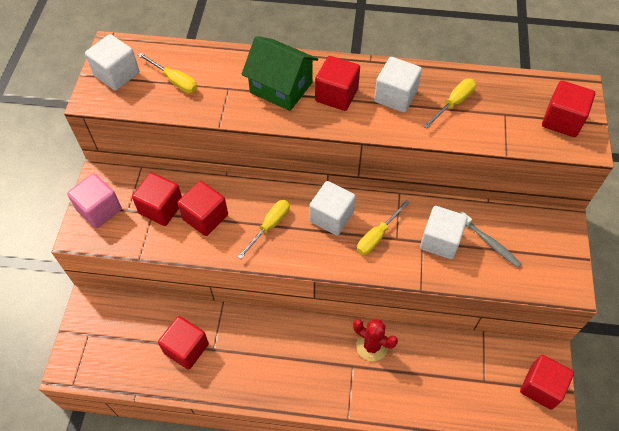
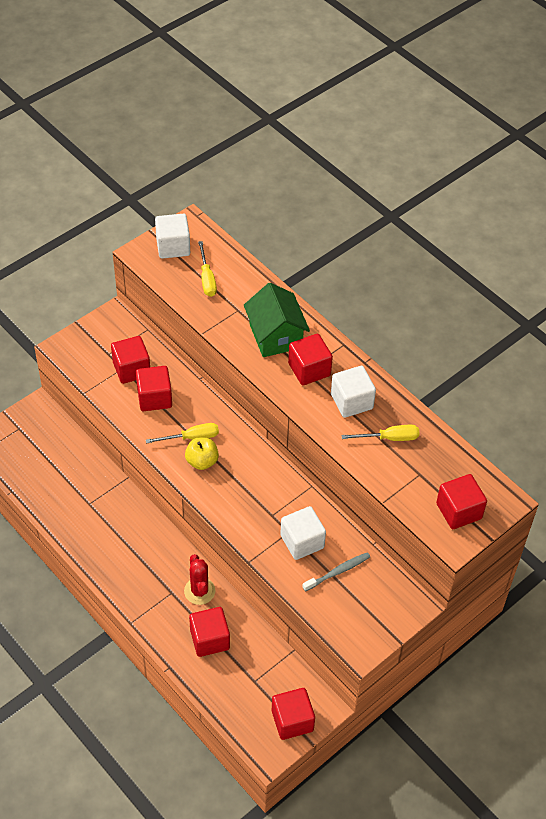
camera: 40 degrees right, 5 degrees down
(99, 210) = (90, 340): pink cube -> none
(186, 348) = (72, 488): red cube -> red cube (210, 639)
(298, 239) = (202, 461): none -> yellow apple
(331, 217) = (242, 464): white cube -> none
(377, 236) = (259, 502): yellow screwdriver -> none
(489, 243) = (338, 572): grey toothbrush -> grey toothbrush turned 120 degrees counterclockwise

